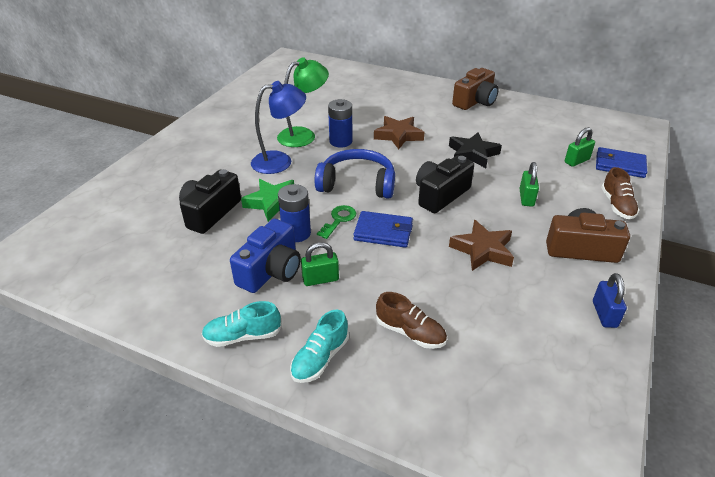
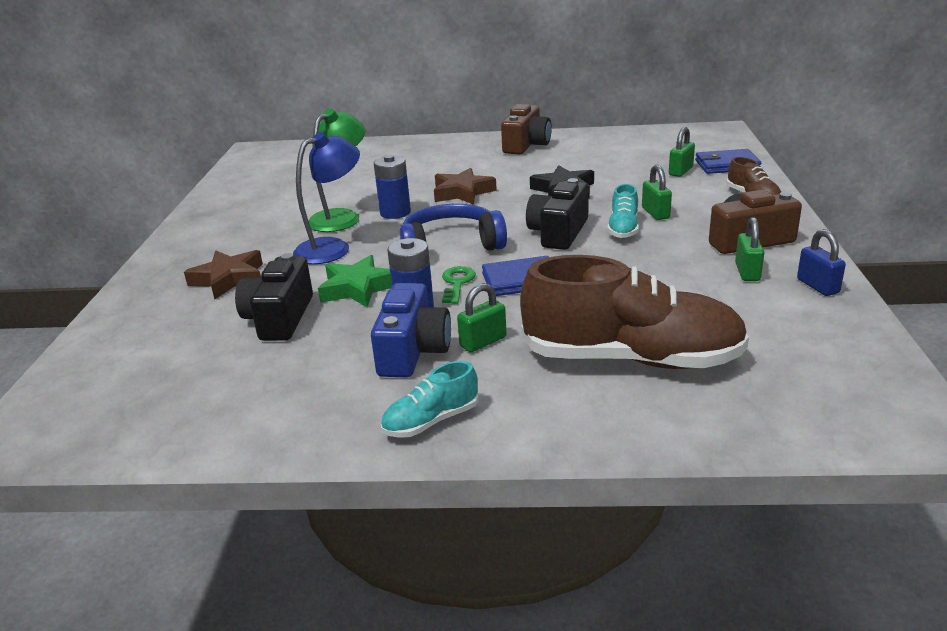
camera: 20 degrees left, 10 degrees down
(320, 358) = (547, 412): turquoise shoe -> turquoise shoe (623, 228)
(410, 332) = (631, 358): brown shoe -> brown shoe, size x2.19
(482, 250) = (648, 267): brown star -> brown star (229, 279)
(557, 280) = (747, 272): none -> green padlock

